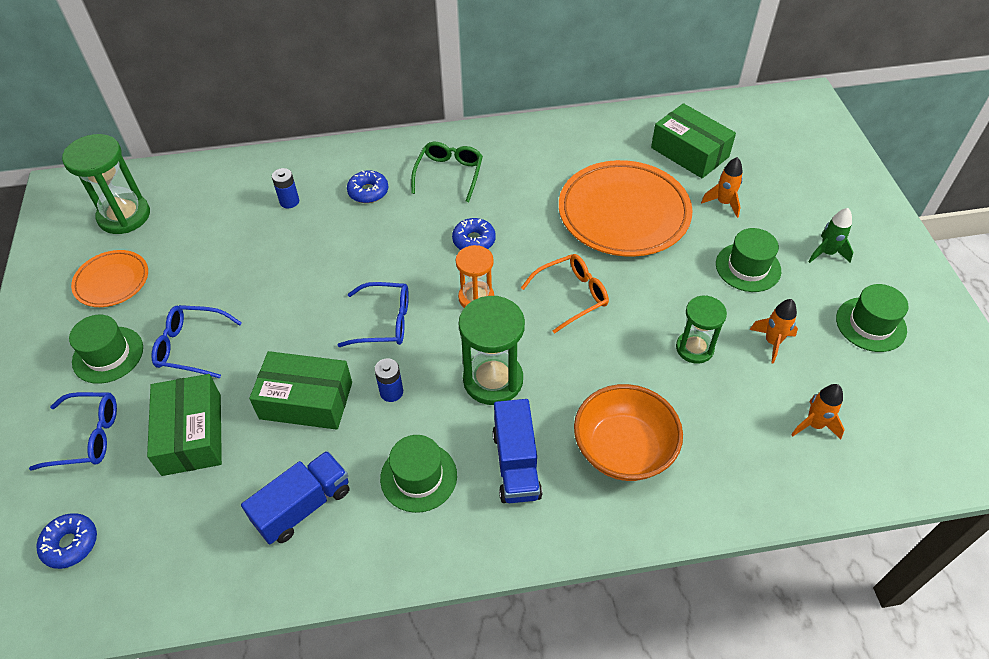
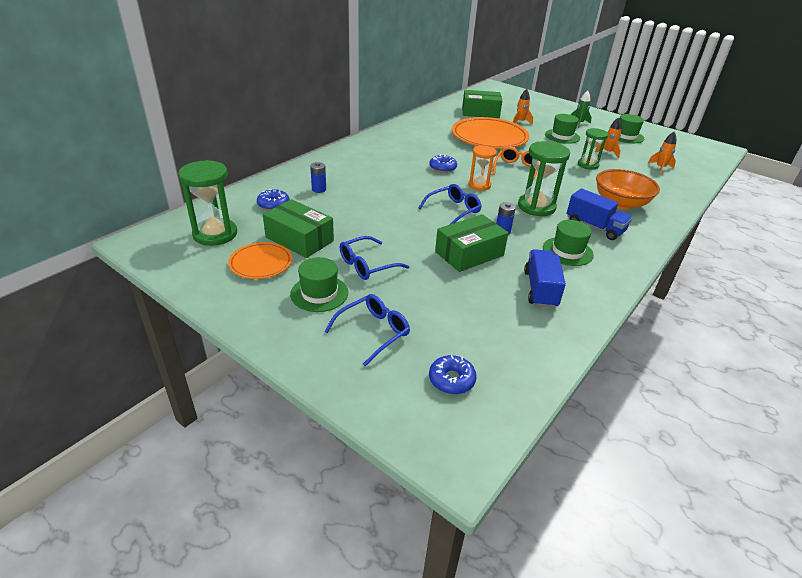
camera: 45 degrees left, 15 degrees down
(192, 434) = (434, 296): green box -> green box (299, 239)
(368, 192) = (358, 171): blue donut -> blue donut (273, 204)
(449, 173) = (388, 151): green glasses -> none

